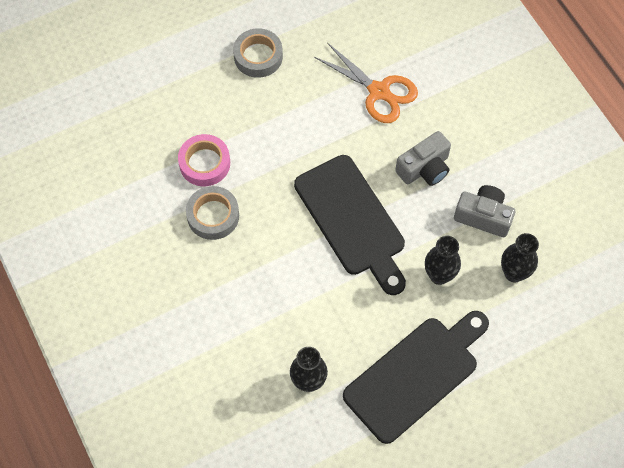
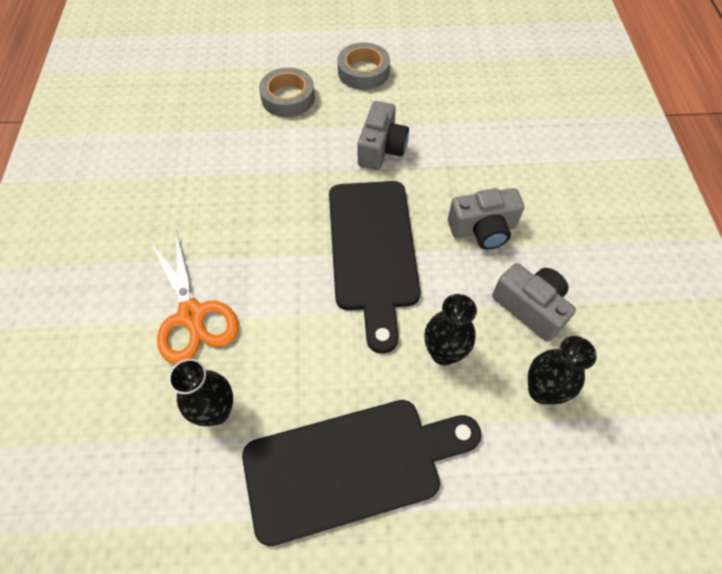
camera: 25 degrees right, 5 degrees down
(204, 163) = (254, 141): pink tape -> none
(213, 216) = (230, 190): grey tape -> grey tape (288, 98)
(313, 128) = (381, 149): none -> grey camera
(379, 91) = (468, 140): orange scissors -> orange scissors (192, 315)

